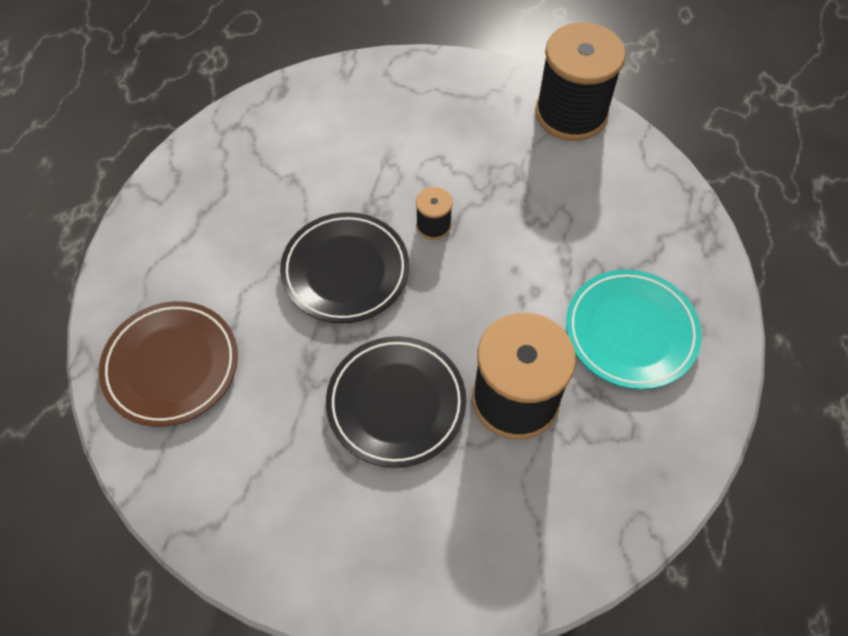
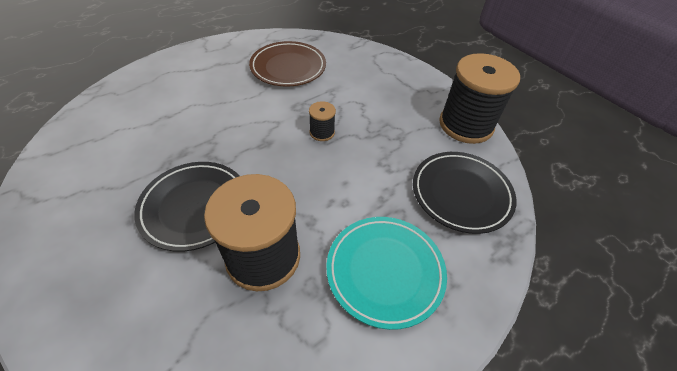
camera: 35 degrees right, 10 degrees down
(171, 366) = (121, 115): brown plate -> brown plate (288, 67)
(345, 271) = (250, 125): black plate -> black plate (461, 194)

